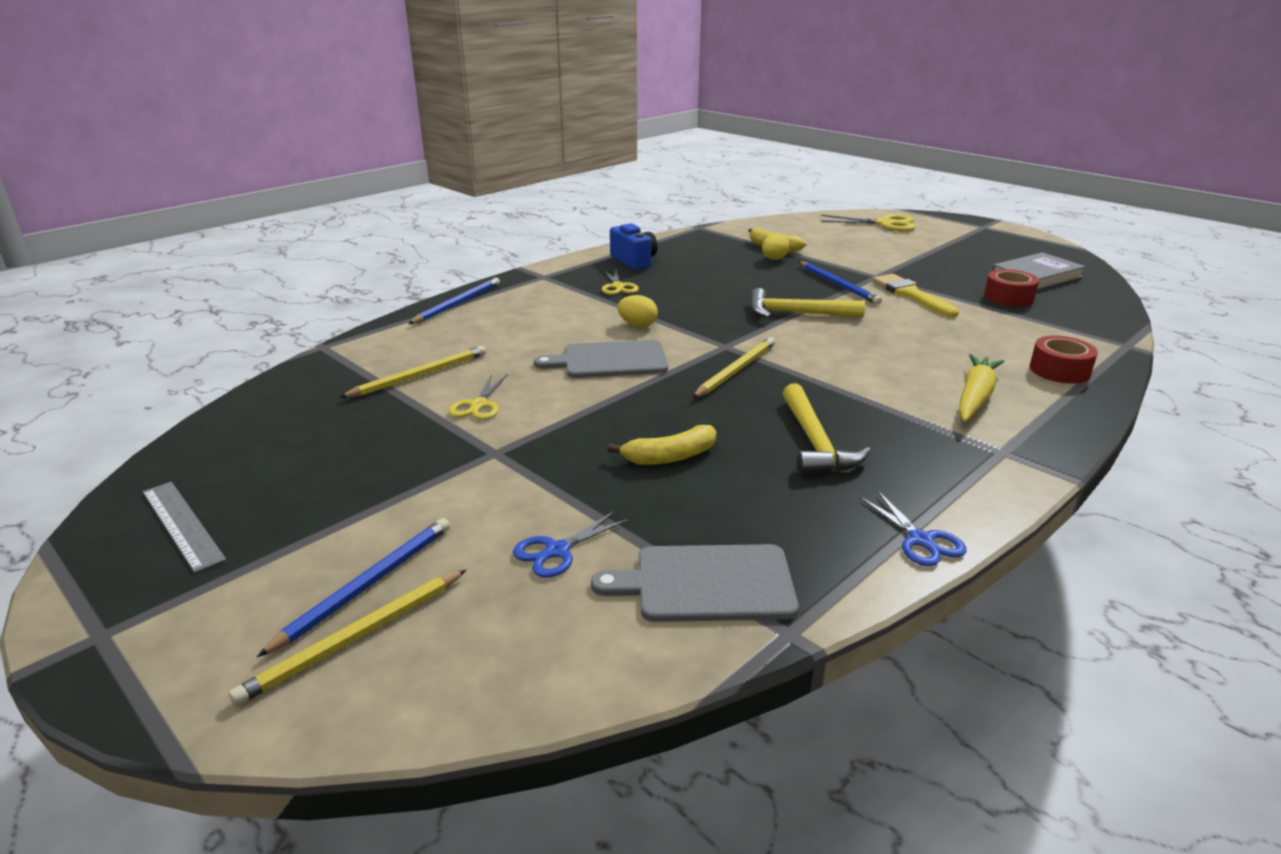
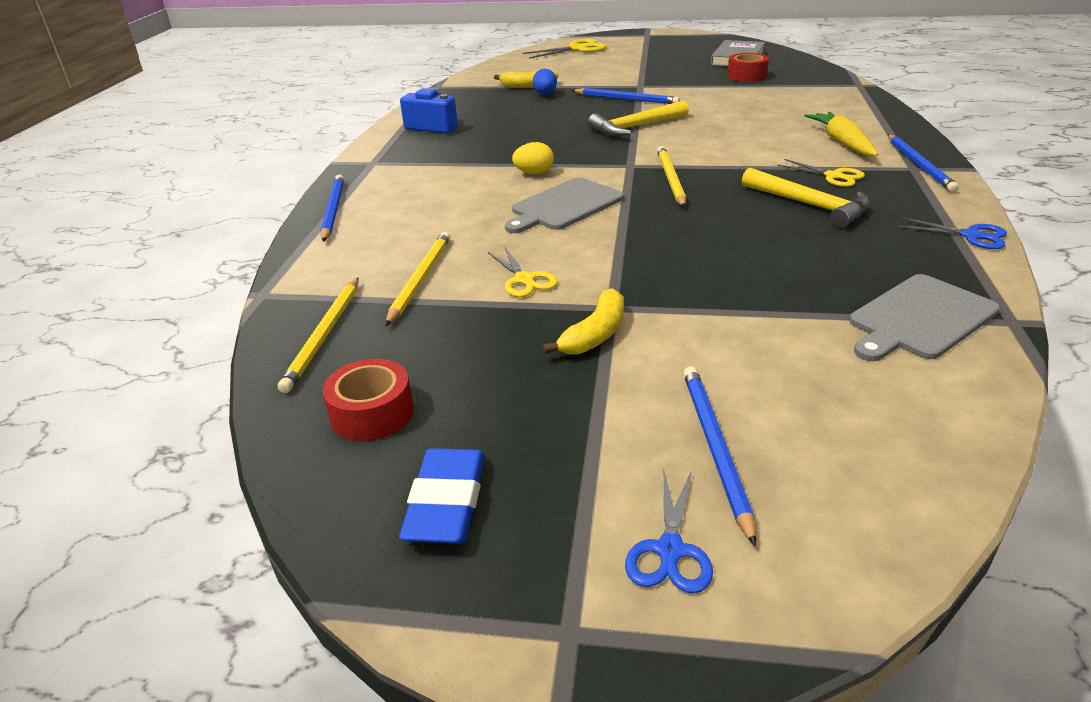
camera: 35 degrees left, 5 degrees up
(182, 524) = (446, 502): grey ruler -> blue eraser
(355, 638) = (785, 487): yellow pencil -> yellow pencil (324, 335)
(557, 551) = (795, 349): blue scissors -> blue scissors (670, 550)
(618, 286) = (458, 150): yellow scissors -> yellow scissors (833, 176)
(670, 457) = (742, 253): yellow banana -> yellow banana (595, 334)
(774, 259) = (545, 94): yellow egg -> blue egg
(911, 295) = (686, 91): yellow brush -> none
(1016, 451) = (919, 165): none -> blue pencil
(1059, 370) = (854, 111): red tape -> red tape (372, 413)

